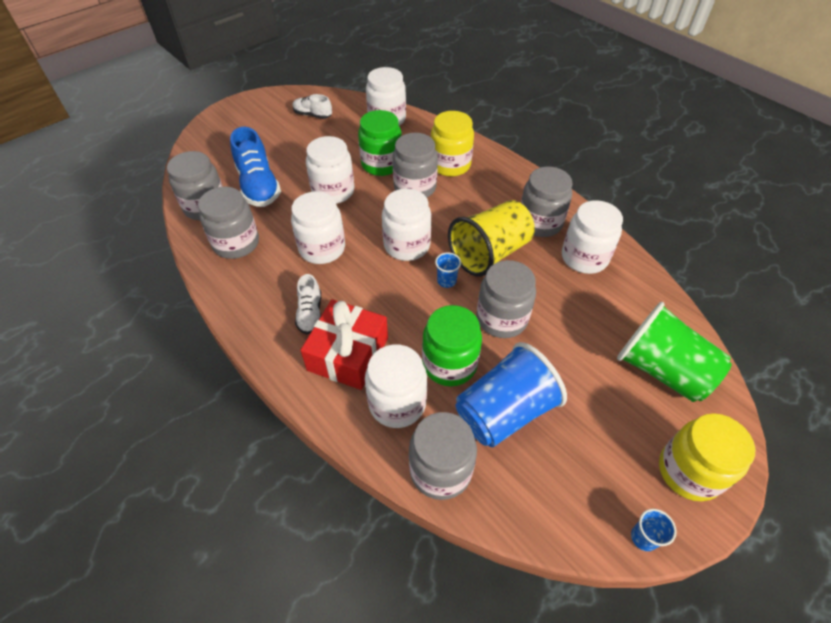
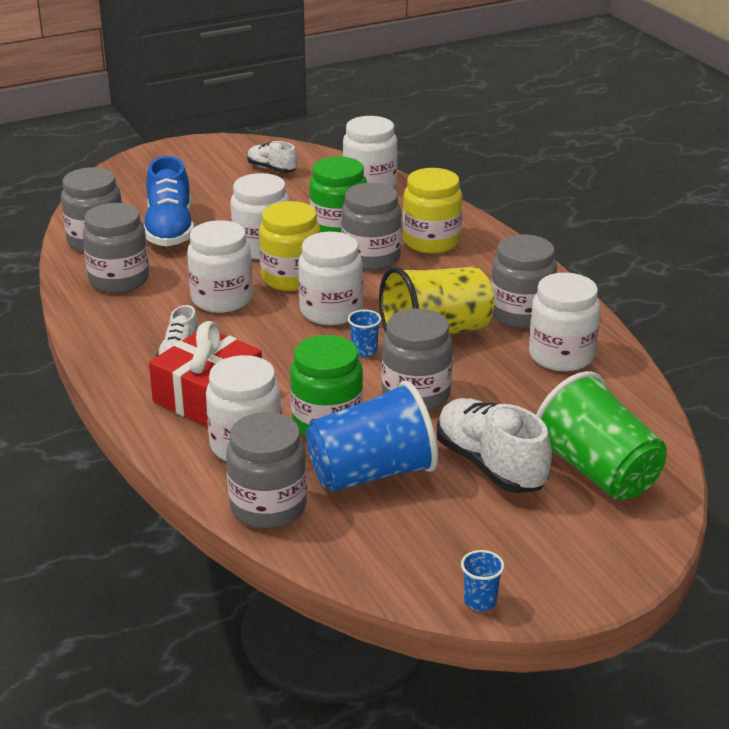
camera: 15 degrees right, 20 degrees down
(585, 381) = (490, 465): none -> white shoe
(689, 471) = (573, 561): yellow jar -> yellow jar (291, 278)

